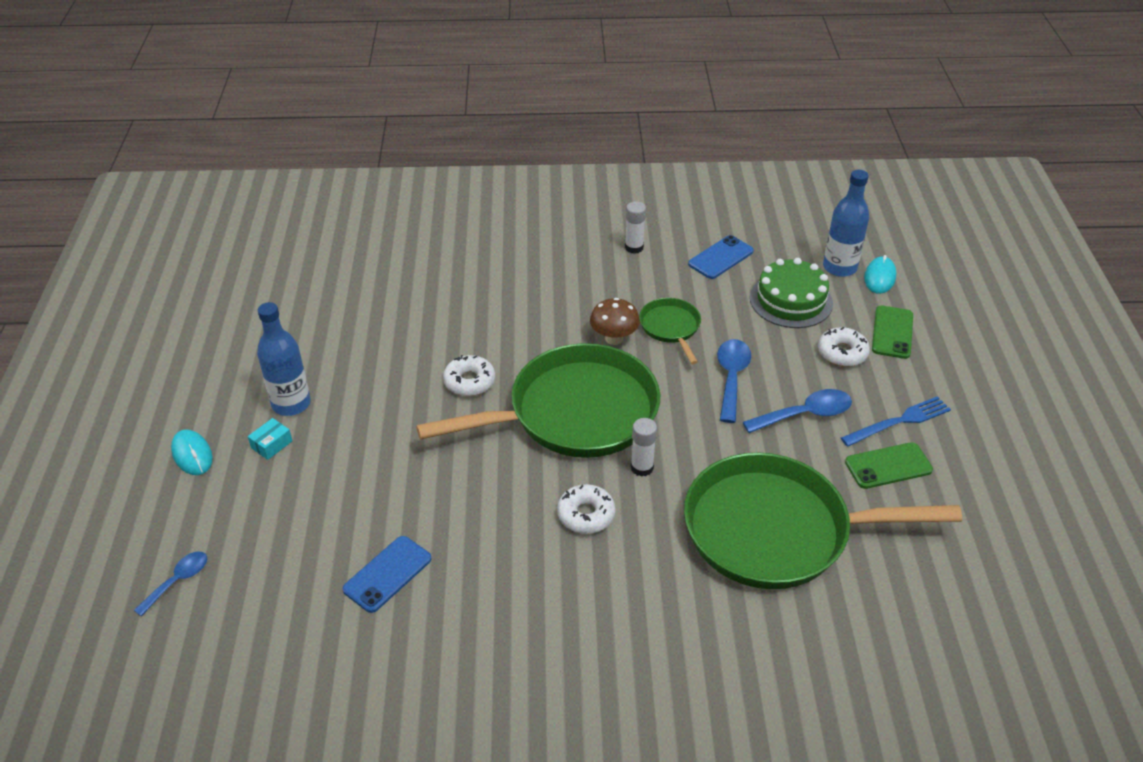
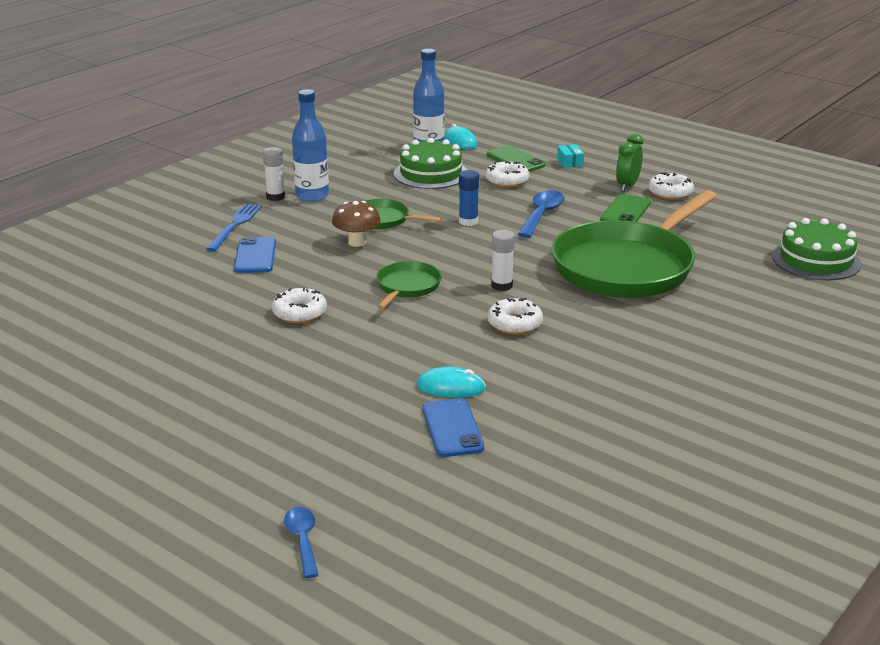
camera: 50 degrees left, 15 degrees down
(192, 454) = (150, 477): turquoise mouse -> turquoise mouse (451, 387)
(271, 444) = (212, 429): turquoise box -> turquoise box (570, 162)
(291, 404) = (178, 401): blue bottle -> blue bottle (312, 196)
(574, 413) = (407, 287): green pan -> green pan, size x0.45
(720, 257) = (346, 175): blue phone -> blue phone (255, 256)
(731, 377) = (468, 221): blue spoon -> blue glue stick
(899, 421) = (594, 192): blue fork -> blue fork (235, 225)
(945, 436) = (627, 186): none -> green clock
(972, 672) = (816, 260): none -> green cake
(974, 475) = (670, 193): none -> white donut

